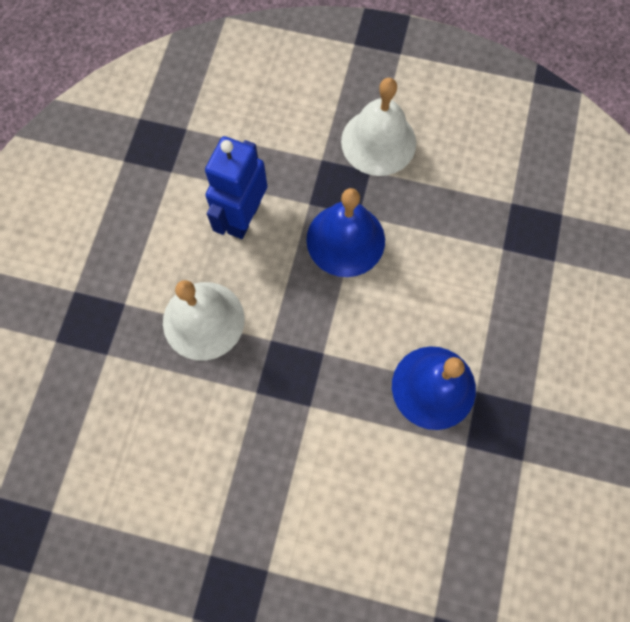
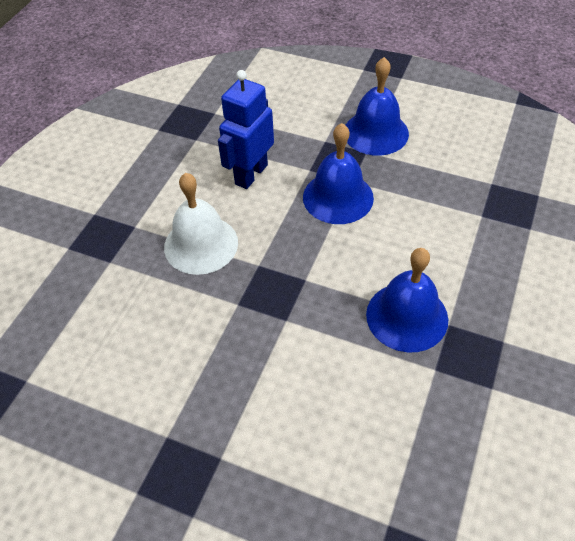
camera: 10 degrees right, 20 degrees down
(378, 142) = (376, 132): white bell -> blue bell

